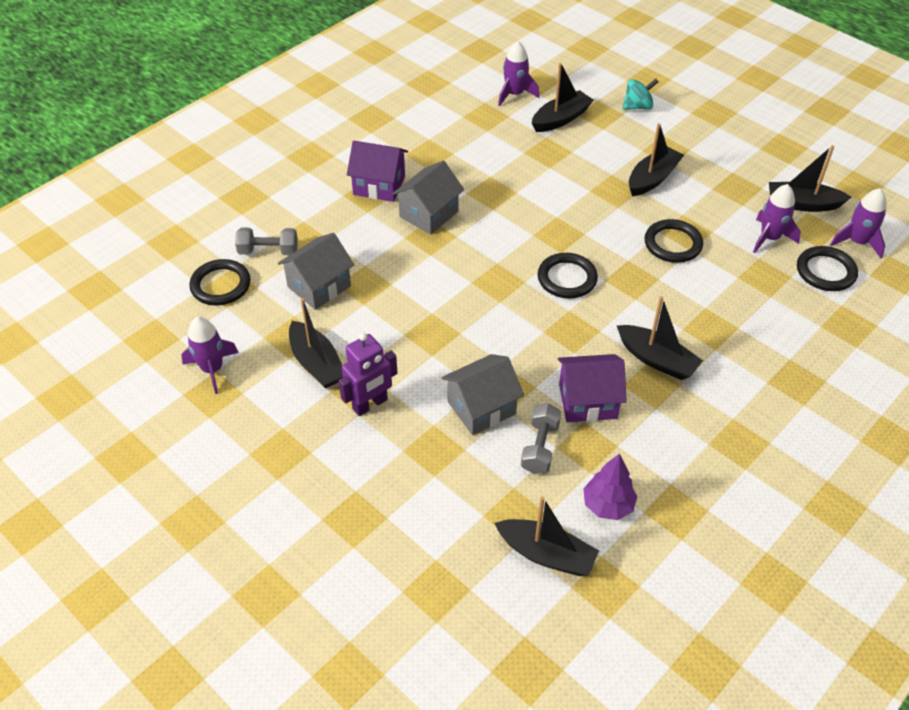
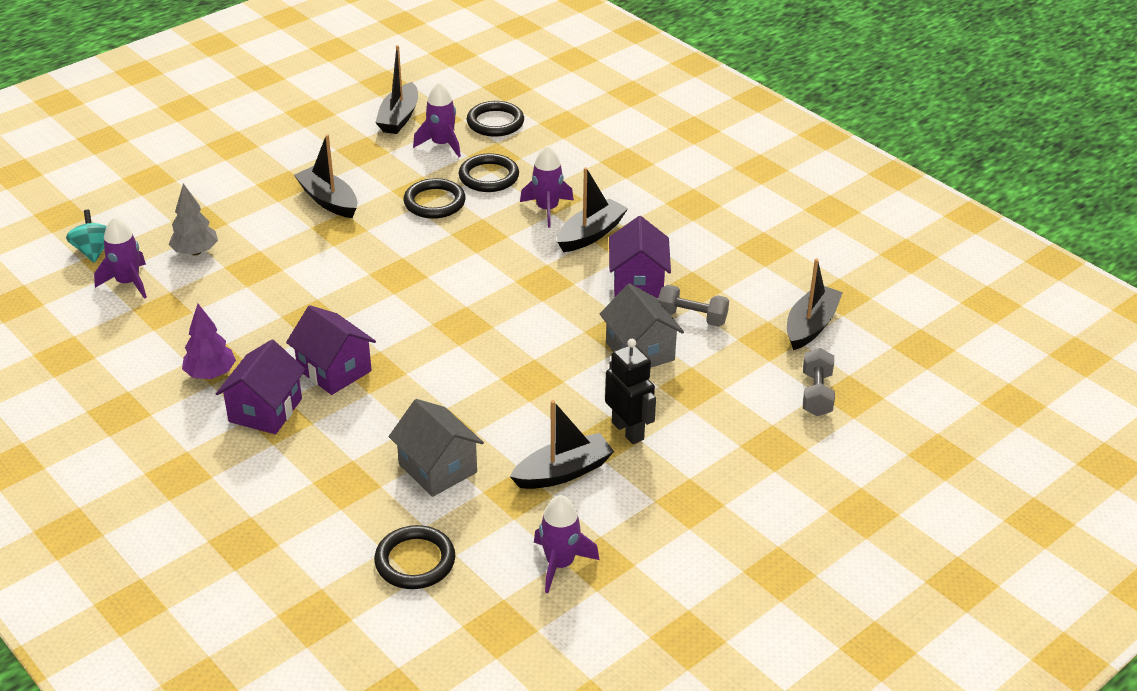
camera: 85 degrees left, 10 degrees down
(268, 251) = (362, 515): grey dumbbell -> grey dumbbell (816, 394)
(370, 404) = (628, 430): purple robot -> black robot
(429, 214) = (334, 370): grey house -> purple house
(560, 119) = (195, 252): black boat -> grey tree
(567, 278) = (468, 277): black ring -> black ring (489, 177)
(607, 505) = (758, 285): purple tree -> purple tree (210, 374)
(638, 106) = (198, 193): turquoise spinning top -> turquoise spinning top (93, 251)
(857, 242) = (460, 98): purple rocket -> purple rocket (547, 209)

